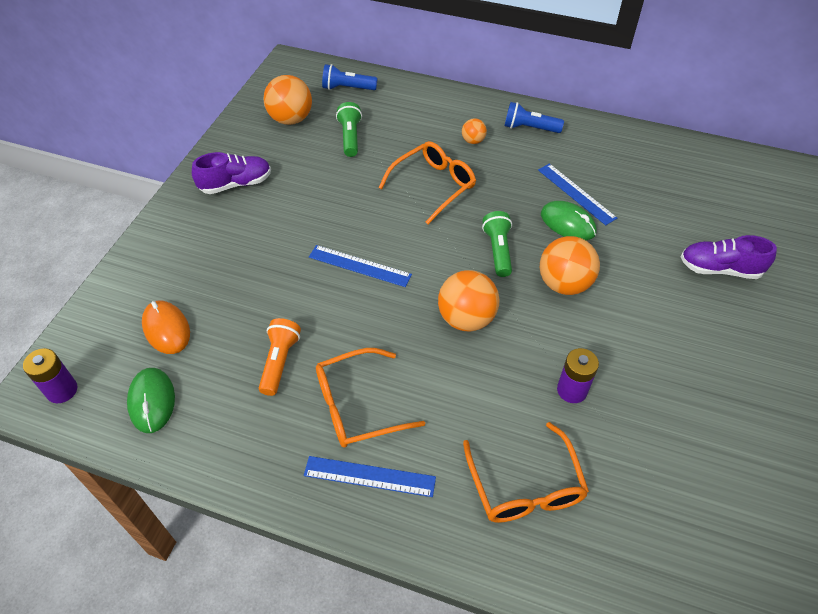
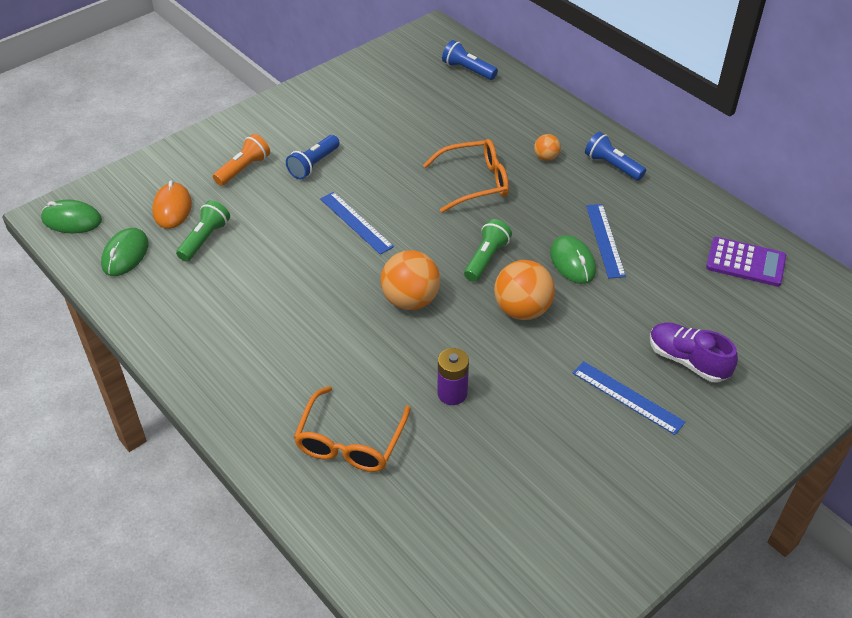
camera: 30 degrees right, 5 degrees down
(62, 390) = (72, 220): purple battery -> green mouse
(236, 184) = (307, 118): purple shoe -> none
(277, 226) = (314, 165): none -> blue flashlight
(280, 362) = (236, 267): orange flashlight -> orange flashlight (243, 169)
(291, 119) = (395, 80): orange ball -> none
(350, 137) = (435, 114): green flashlight -> green flashlight (205, 239)
(357, 406) = (268, 325): orange glasses -> none
(369, 476) = (238, 377): blue ruler -> blue ruler (627, 397)
(689, 168) = (745, 262): none -> purple calculator

